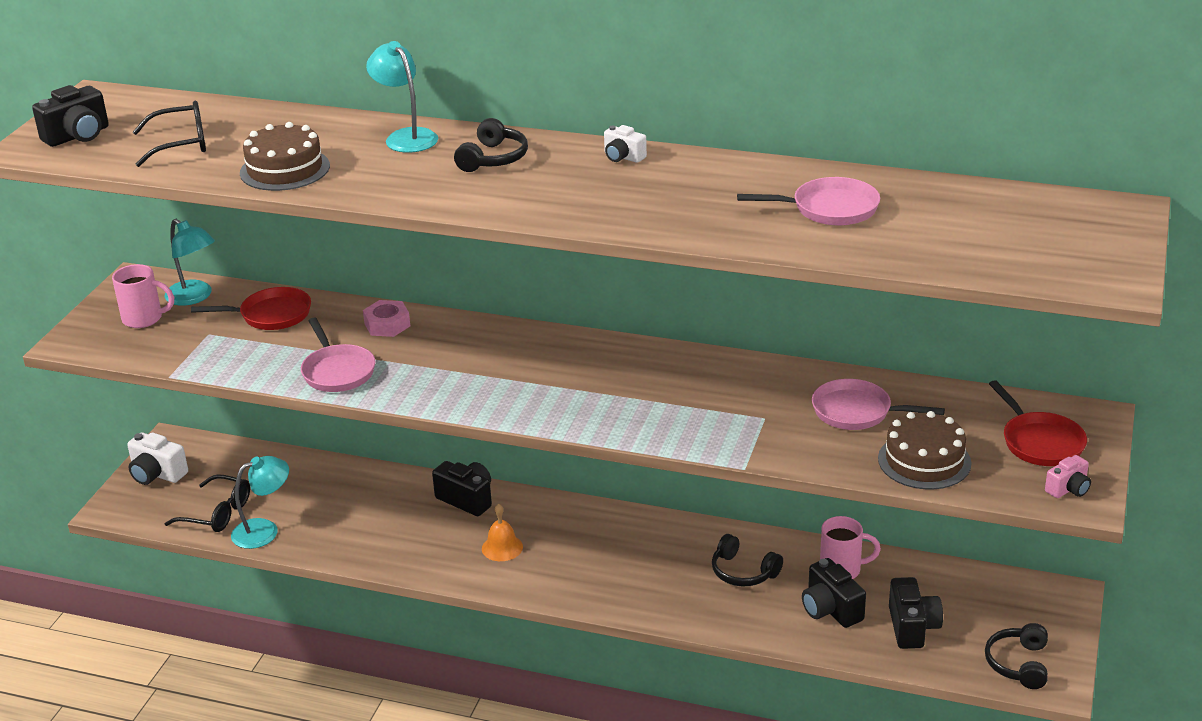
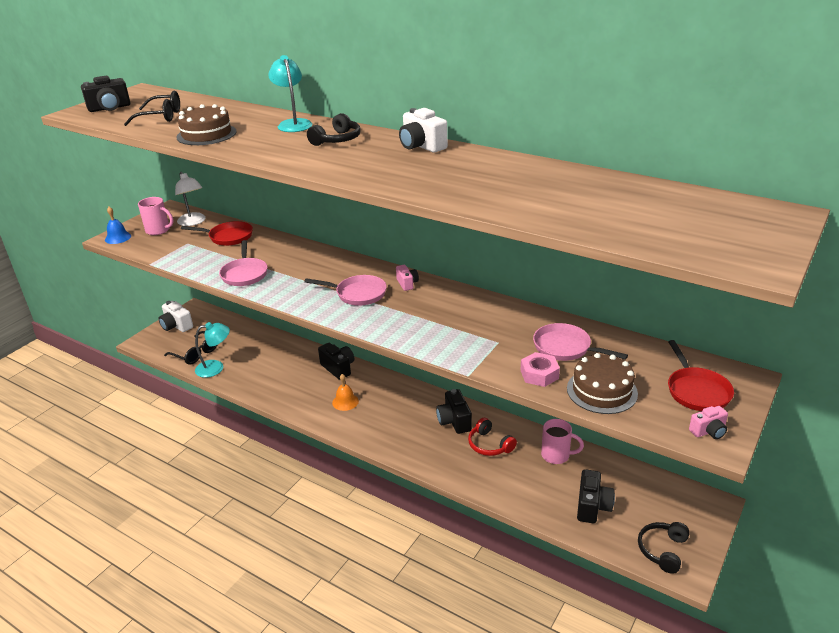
camera: 15 degrees right, 0 degrees up
(82, 340) = (118, 238): none -> blue bell
(194, 297) = (193, 222): turquoise lamp -> white lamp
(387, 325) = (290, 251): pink nut -> pink nut (539, 374)
(596, 352) = (407, 284): none -> pink camera
(623, 157) = (421, 146): white camera -> white camera, size x1.65
(743, 572) = (489, 445): black headphones -> red headphones
(829, 209) = (547, 190): pink pan -> pink pan (358, 294)
(830, 609) = (539, 482): black camera -> black camera (454, 421)

